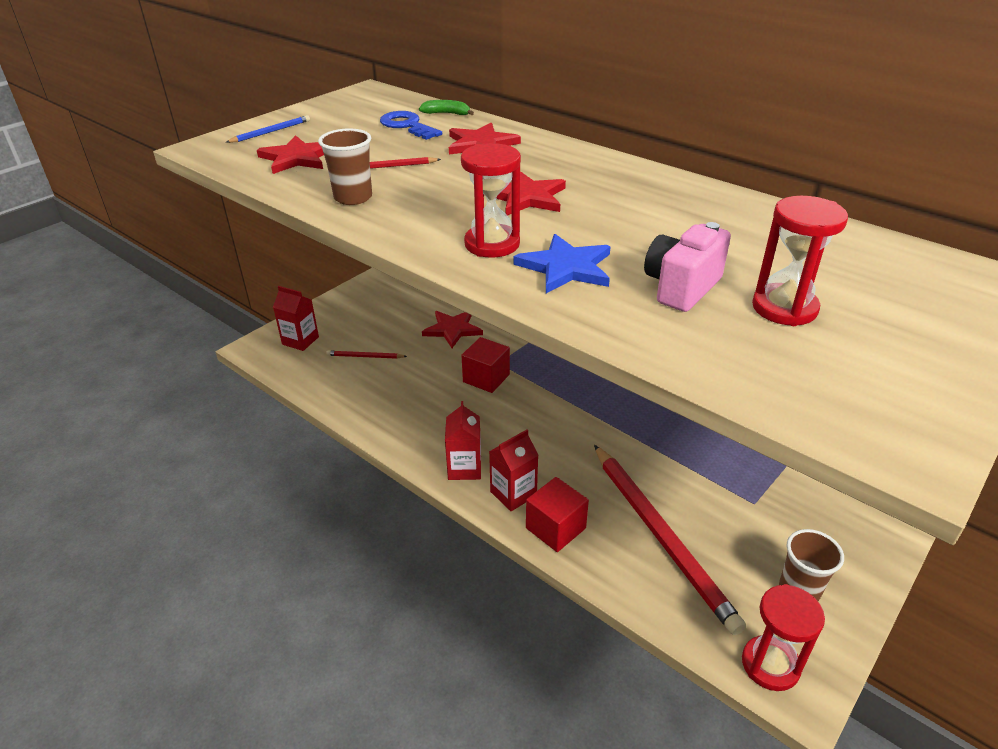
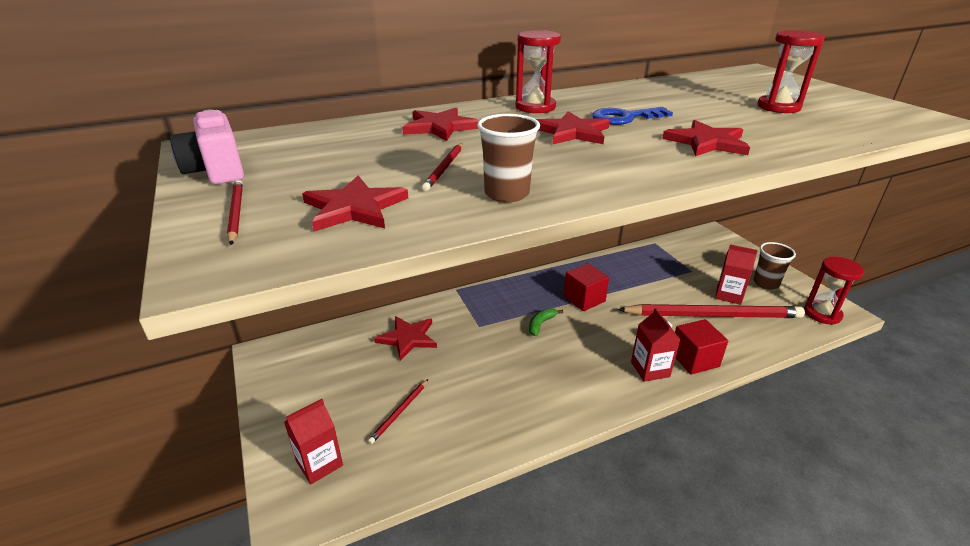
camera: 65 degrees left, 5 degrees down
(271, 132) = (236, 213): blue pencil -> red pencil
(407, 126) = (346, 145): blue key -> blue key (625, 118)
(447, 113) = (342, 126): green banana -> green banana (541, 324)
(464, 468) = (608, 388): red carton -> red carton (728, 295)
(486, 378) = (496, 340): red cube -> red cube (584, 299)
(492, 244) = (654, 156): red hourglass -> red hourglass (535, 107)
(566, 267) = (707, 142): blue star -> red star
(681, 288) = (747, 121): pink camera -> pink camera (216, 172)

